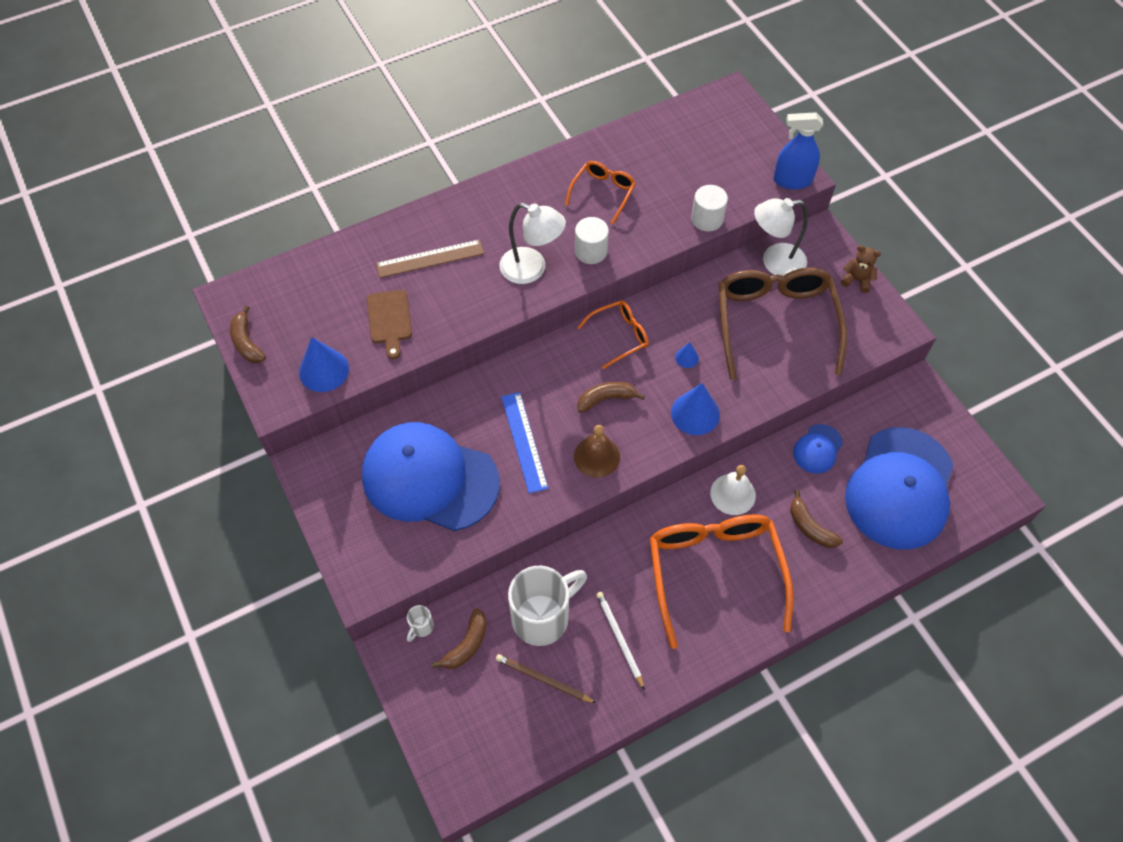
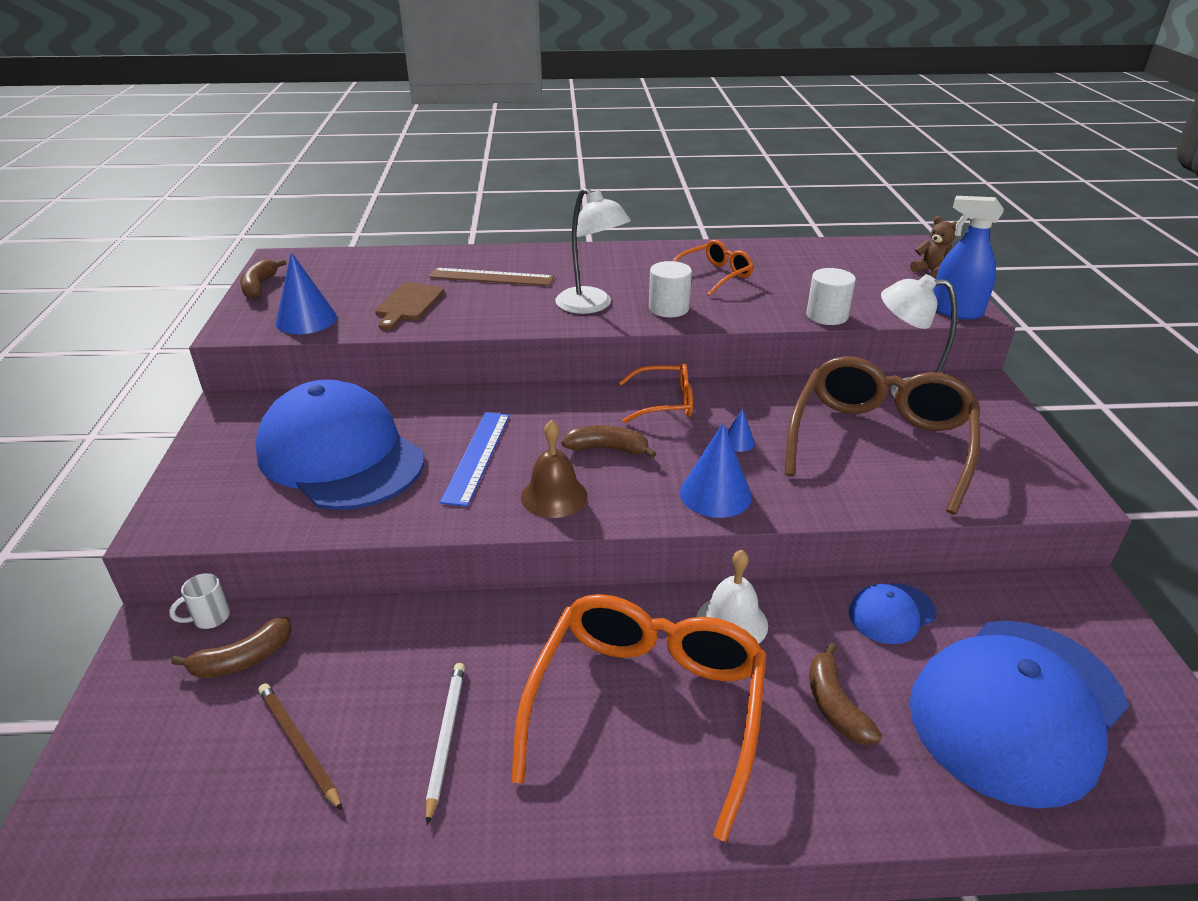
camera: 25 degrees right, 25 degrees down
(543, 617) = (365, 667): white mug -> none
(857, 280) = (1019, 434): brown teddy bear -> brown teddy bear (931, 272)

